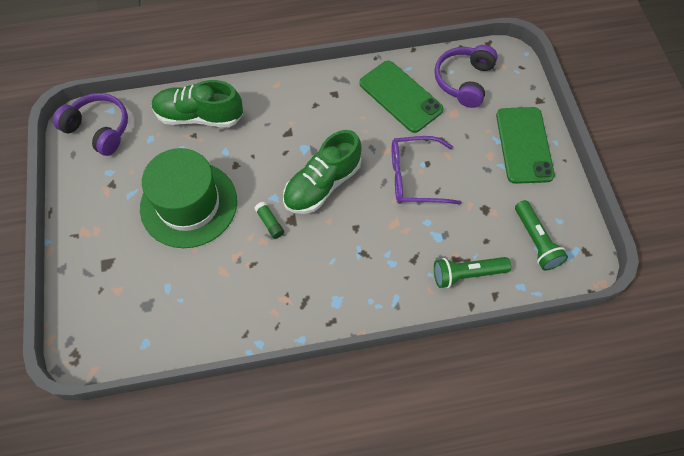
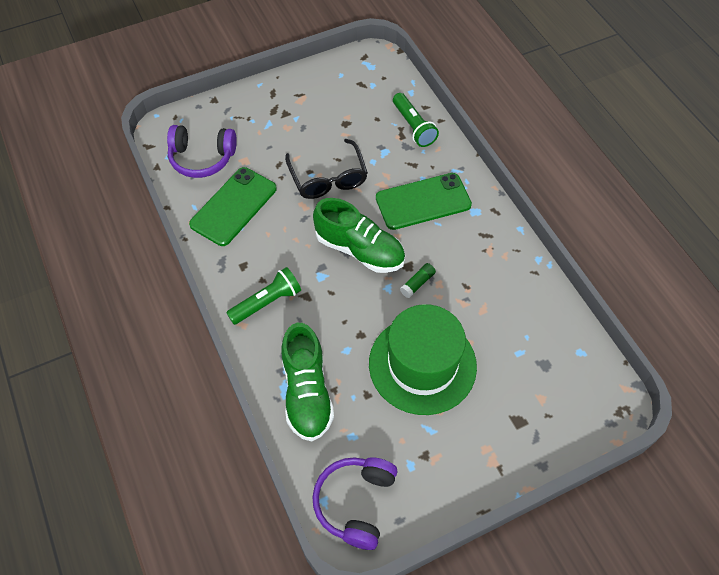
camera: 105 degrees left, 5 degrees down
(414, 177) = (328, 178): purple glasses -> black glasses
(524, 145) = (269, 105): green phone -> green phone (423, 201)
(536, 241) = (366, 87): green flashlight -> green flashlight (267, 302)

